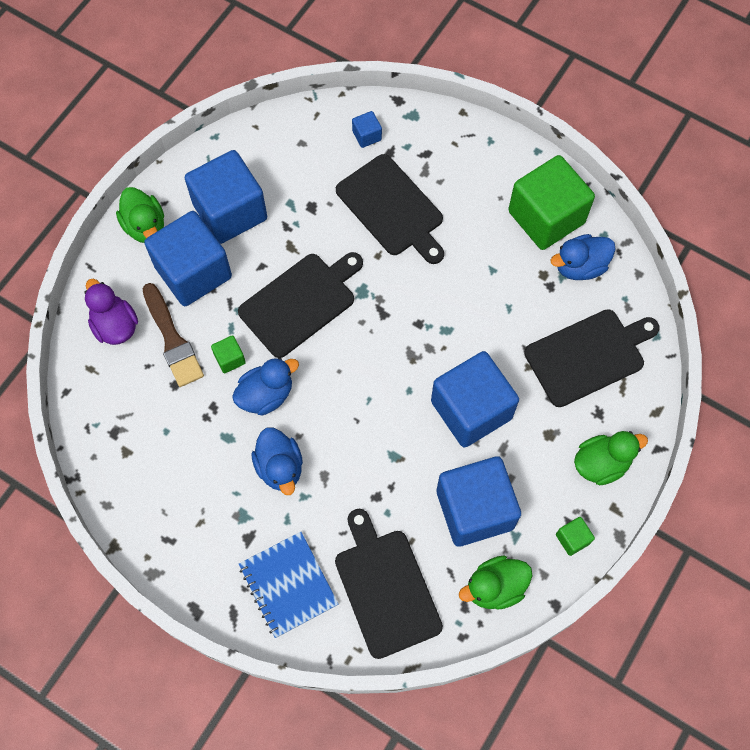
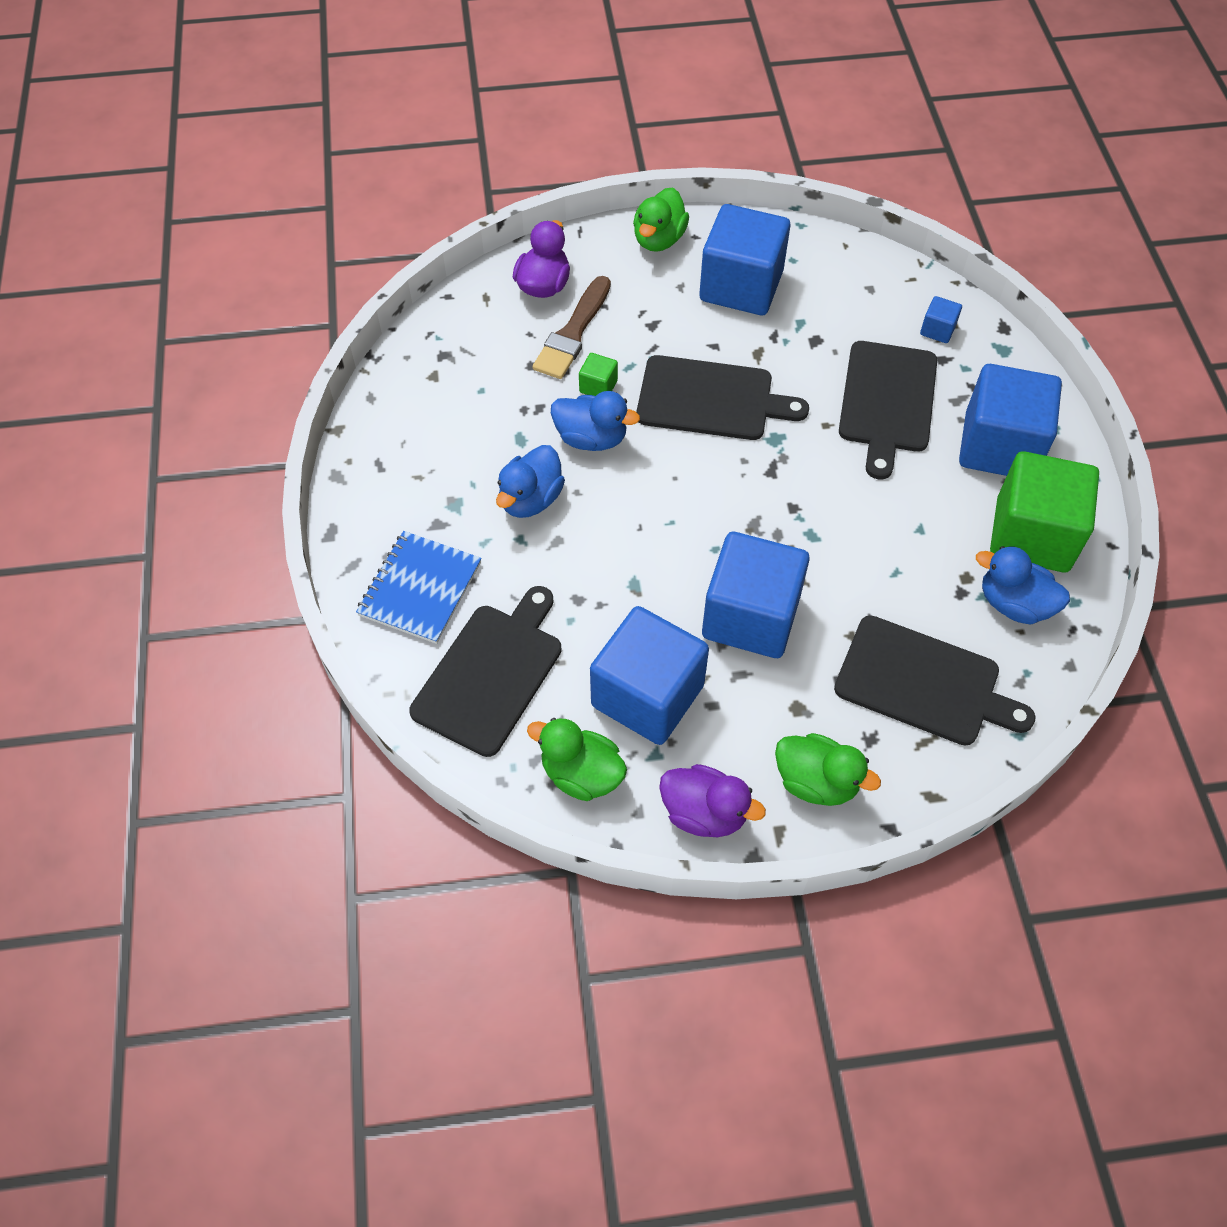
camera: 50 degrees right, 10 degrees down
(193, 272) = (653, 302): blue cube -> blue cube (999, 446)
(572, 539) = (704, 813): green cube -> purple duck

